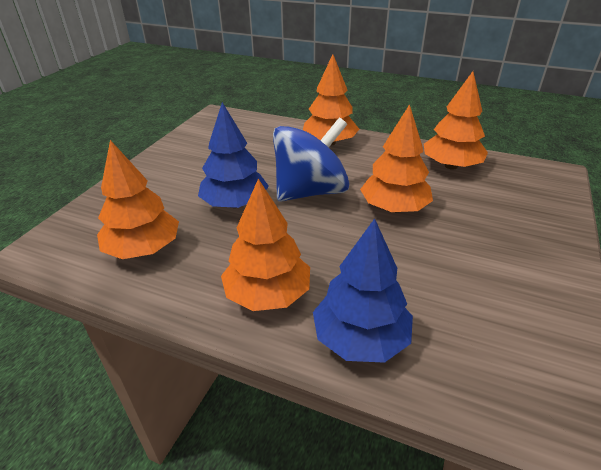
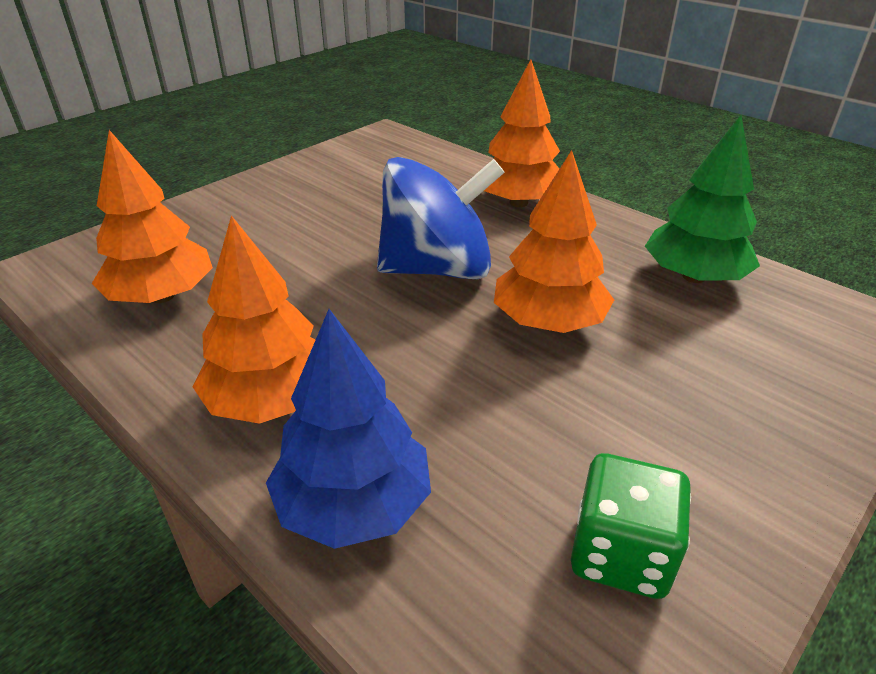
camera: 20 degrees right, 0 degrees up
(235, 204) = (320, 262): blue tree -> none
(451, 166) = (694, 276): orange tree -> green tree
(512, 319) = (621, 553): none -> green dice

